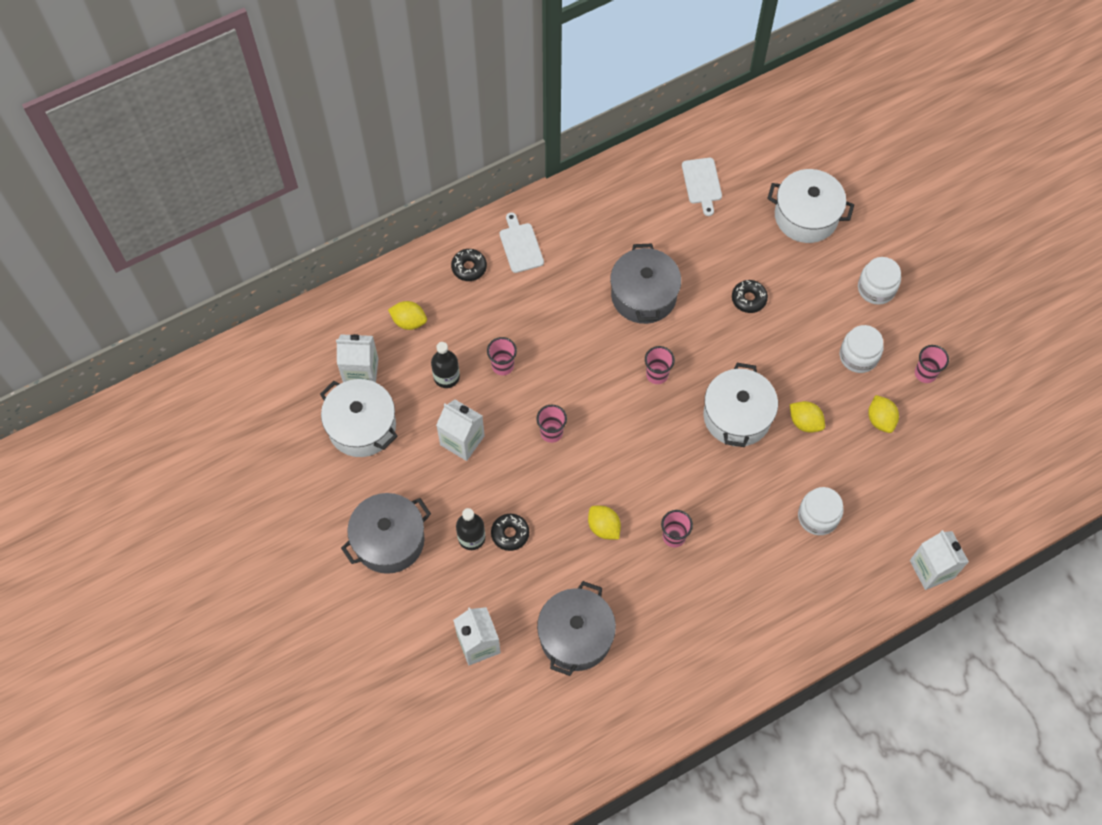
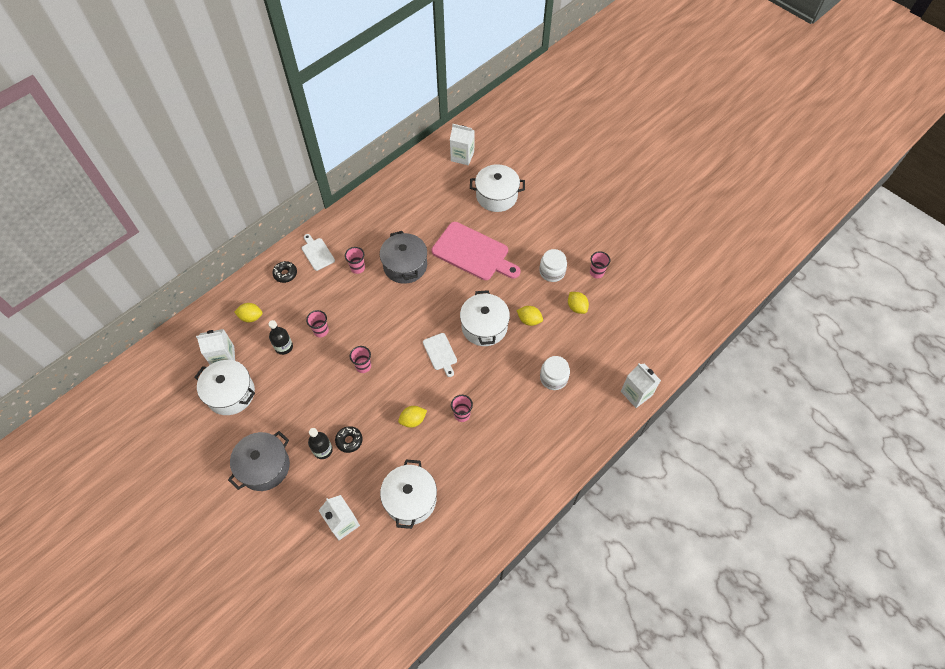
camera: 15 degrees left, 5 degrees down
(462, 440) = (303, 386): white carton -> white carton (462, 156)
(576, 636) = (410, 499): grey pot -> white pot
(603, 527) = (413, 420): yellow lemon -> yellow lemon turned 60 degrees counterclockwise
(657, 374) = (425, 313): pink cup -> pink cup (357, 268)
(702, 183) = (426, 191): white cutting board -> white cutting board (440, 353)
(748, 299) = (473, 253): black donut -> pink cutting board
(876, 288) = (552, 229): white jar -> none

